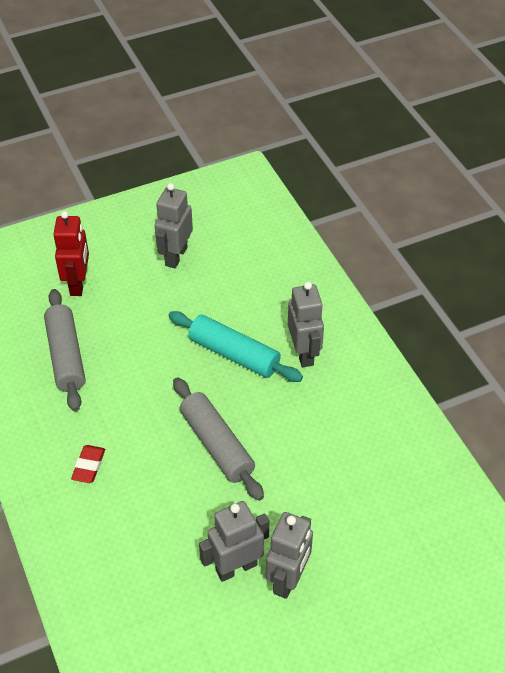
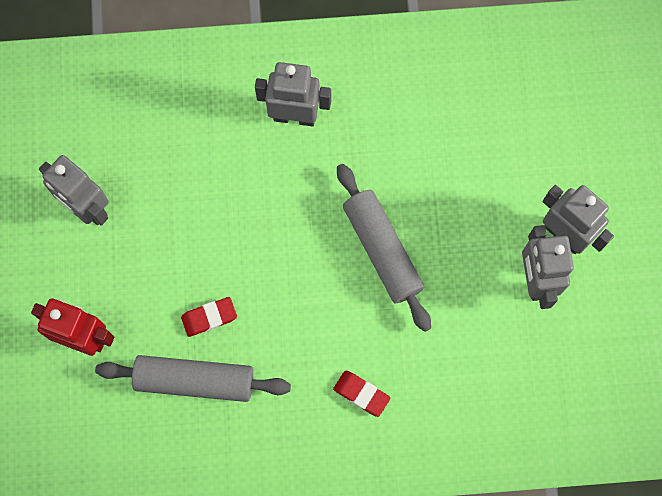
camera: 70 degrees left, 25 degrees up
(118, 350) = (209, 317): none -> red eraser
(217, 444) = (382, 250): grey rolling pin -> grey rolling pin turned 75 degrees clockwise
(234, 354) = (266, 191): turquoise rolling pin -> none

